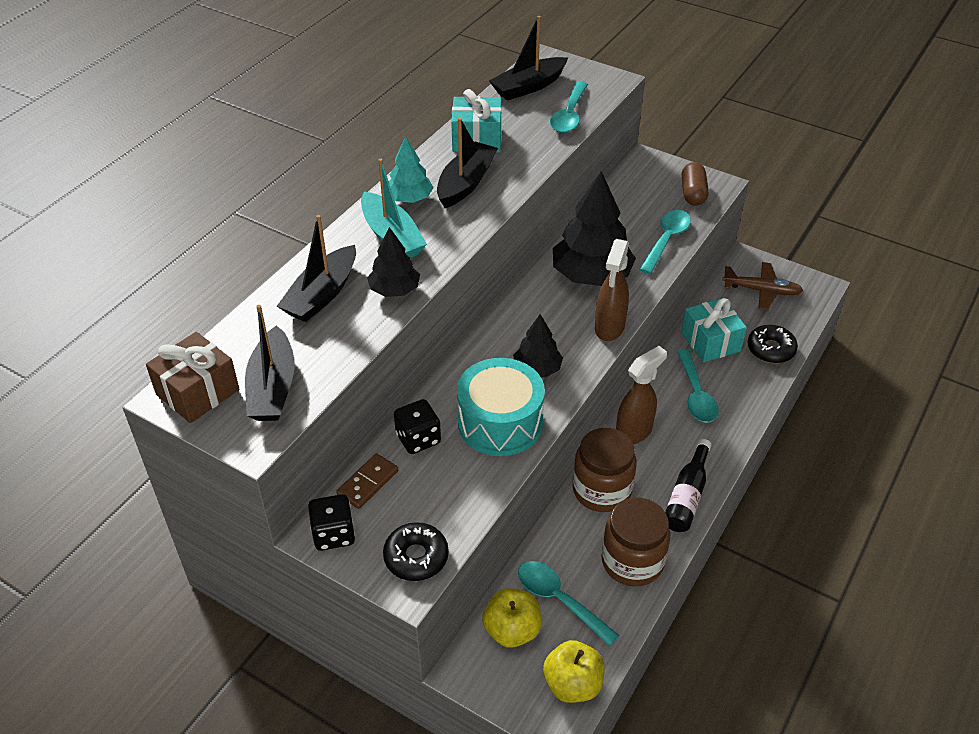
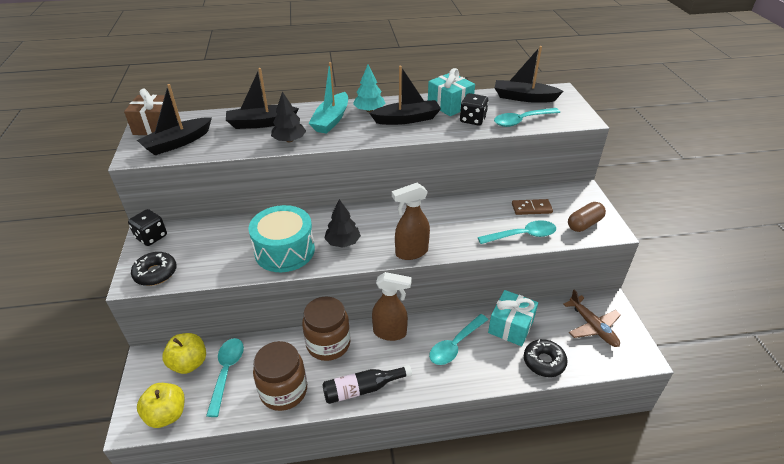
camera: 50 degrees right, 5 degrees down
(368, 483) = (196, 229): brown domino -> brown domino (531, 208)
(418, 439) = (244, 229): black dice -> black dice (472, 120)
(591, 275) = (447, 222): black tree -> none

